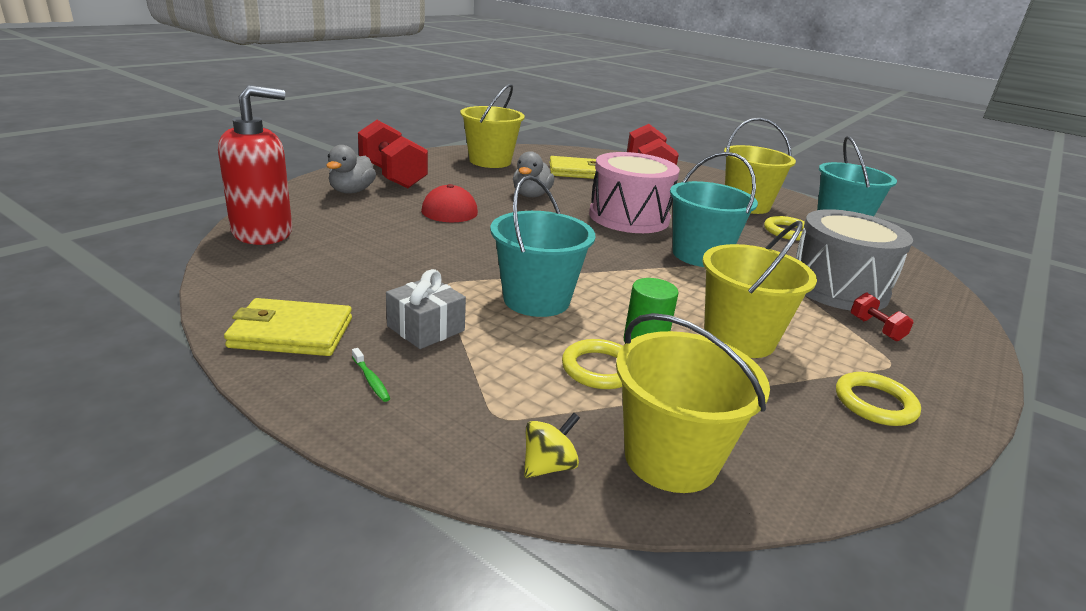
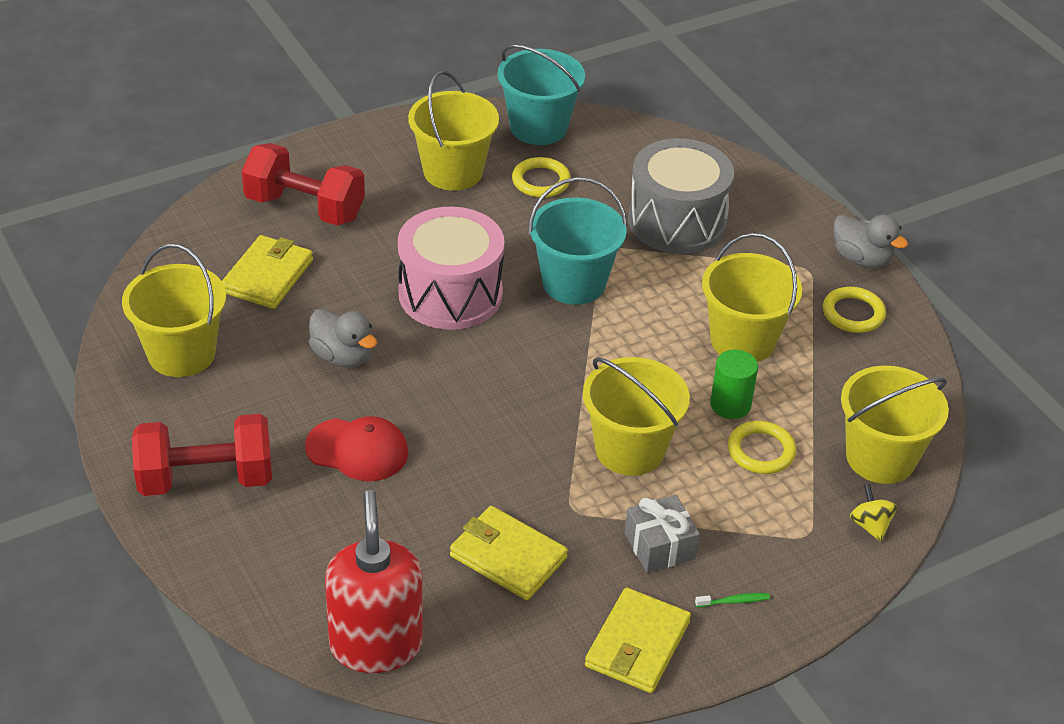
camera: 65 degrees left, 15 degrees up
(352, 191) = (255, 535): grey duck -> grey duck (861, 259)
(374, 265) = (508, 557): none -> yellow wallet
(536, 300) = (630, 450): turquoise bucket -> yellow bucket
(876, 329) = (755, 244): red dumbbell -> none

